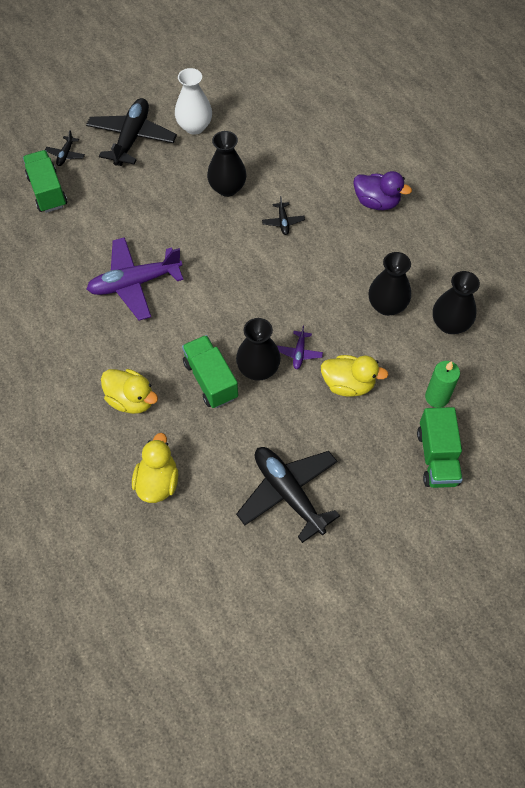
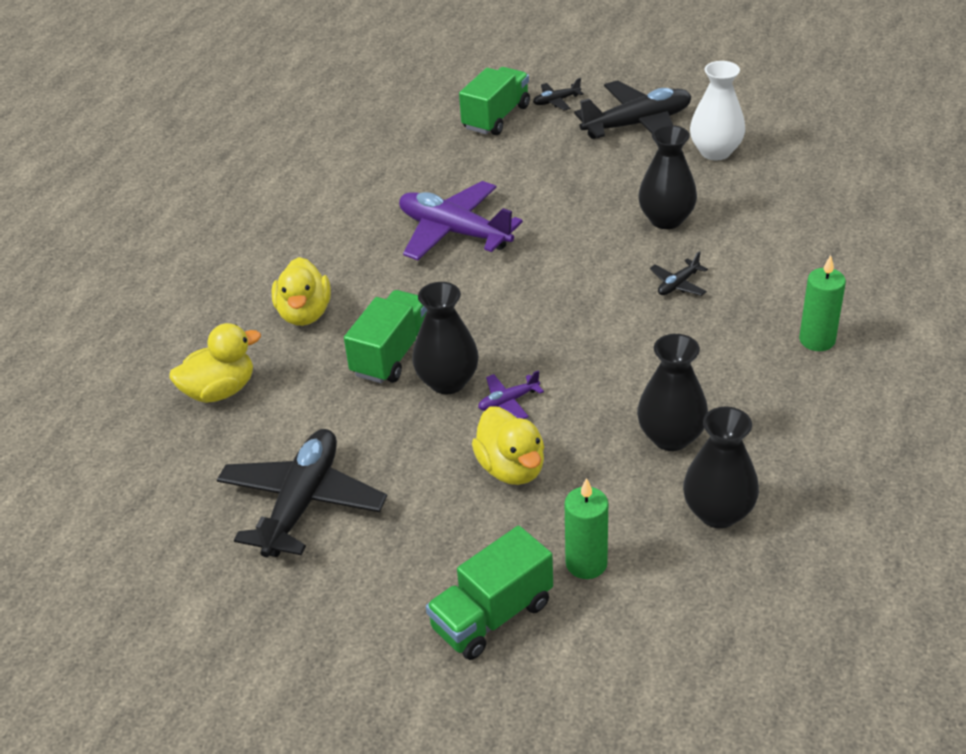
camera: 55 degrees right, 20 degrees down
(376, 202) = (817, 340): purple duck -> green candle

